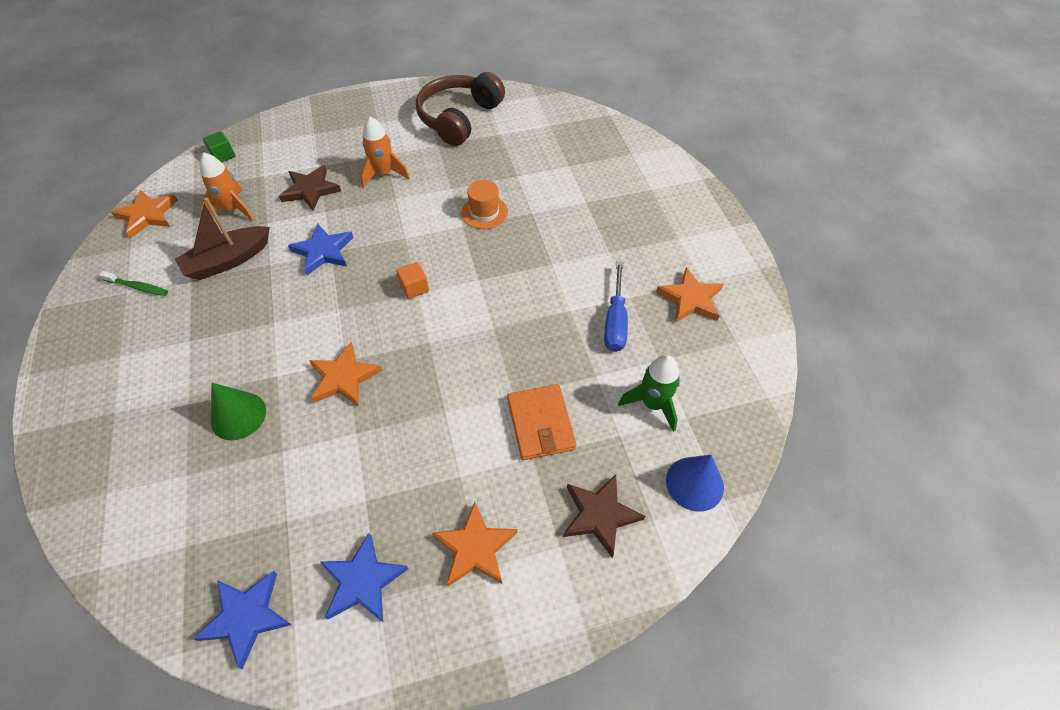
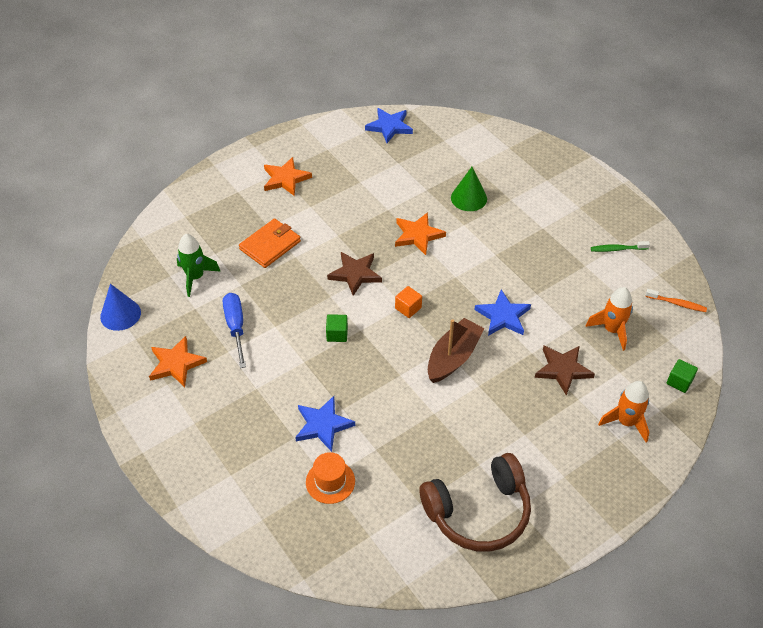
camera: 160 degrees right, 5 degrees down
(147, 215) = (677, 303): orange star -> orange toothbrush
(228, 260) = (571, 287): brown boat -> brown boat (453, 357)
(362, 581) = (339, 152): blue star -> blue star (323, 425)
(384, 174) = (508, 409): orange rocket -> orange rocket (626, 422)
(459, 118) = (478, 512): brown headphones -> brown headphones turned 60 degrees clockwise
(484, 212) = (387, 395): orange hat -> orange hat (330, 481)
(505, 282) = (337, 334): none -> green cube
(541, 424) = (270, 245): orange wallet -> orange wallet turned 75 degrees clockwise
(600, 515) = (218, 210): brown star -> brown star (355, 274)
(694, 483) = (161, 240): blue cone -> blue cone (120, 314)

